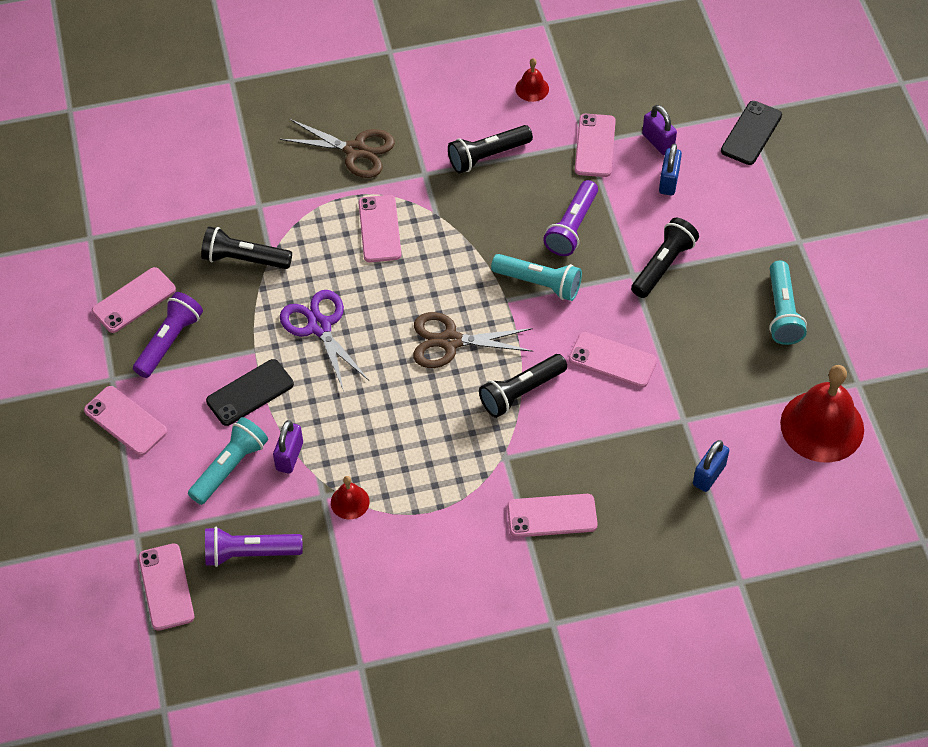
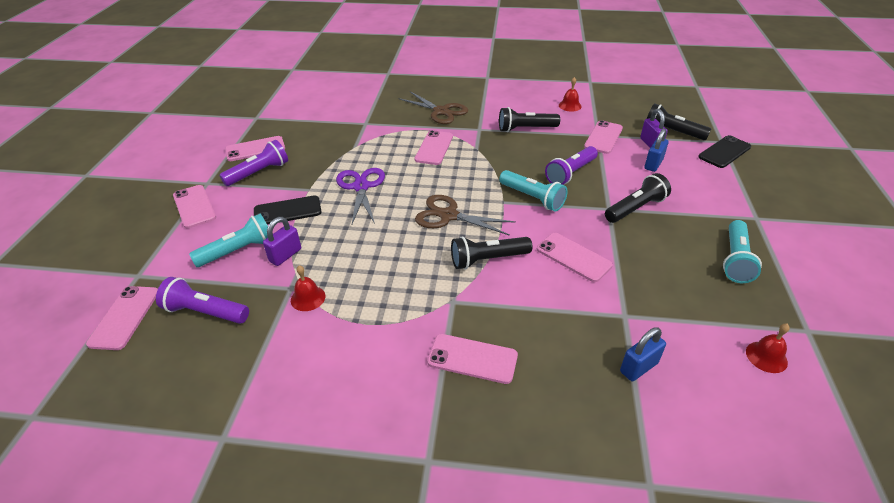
camera: 20 degrees right, 15 degrees down
(244, 259) = (338, 144): black flashlight -> black flashlight (672, 132)
(822, 426) = (766, 357): red bell -> red bell, size x0.46

